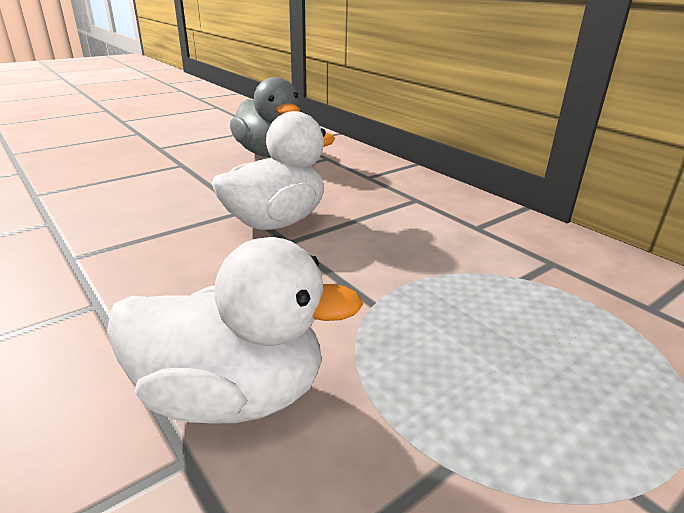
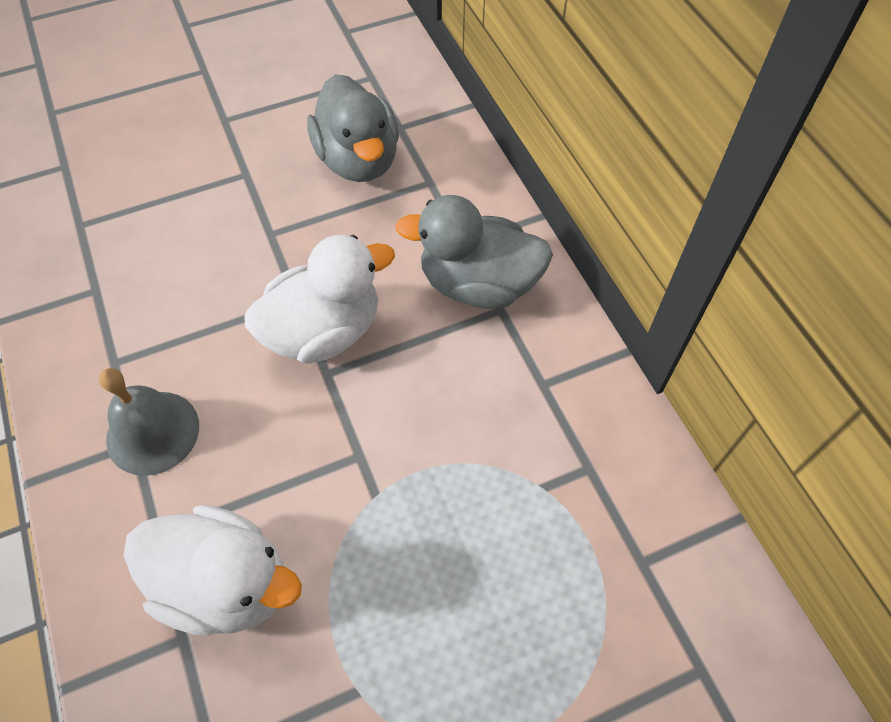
camera: 15 degrees right, 30 degrees up
(118, 294) = (153, 432): none -> grey bell
(391, 191) = (478, 284): none -> grey duck

